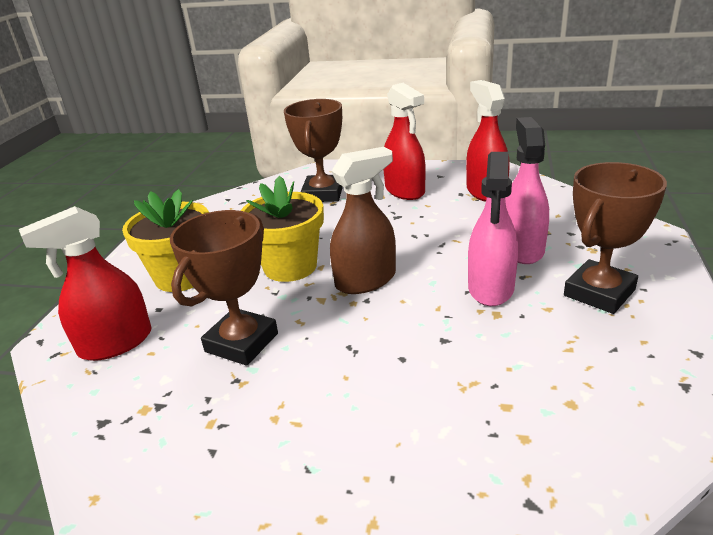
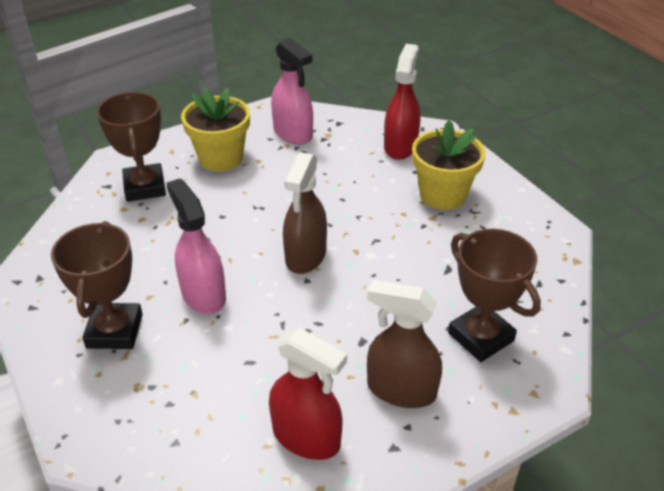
camera: 135 degrees right, 10 degrees up
(242, 342) = (328, 179): brown trophy -> brown trophy (144, 187)
(290, 266) = (378, 239): yellow flower pot -> yellow flower pot (221, 158)
(405, 191) = (401, 389): red spray bottle -> brown spray bottle
(522, 249) = (205, 354): pink spray bottle -> pink spray bottle (293, 133)

